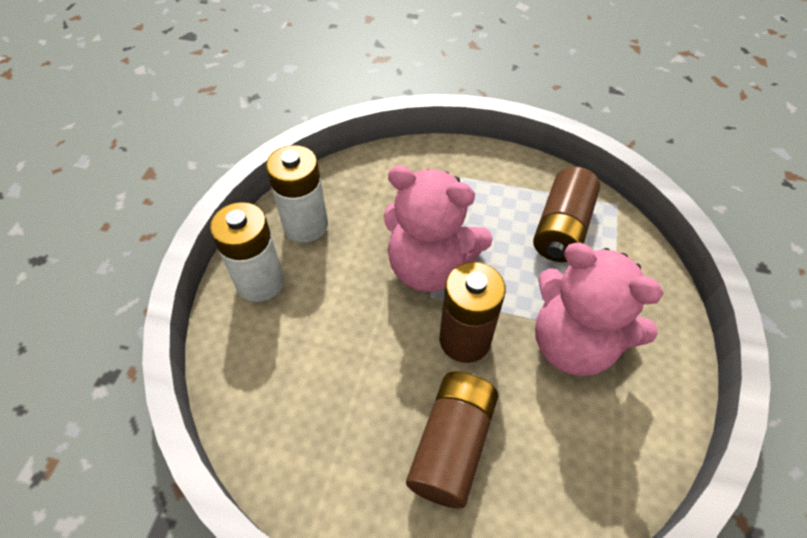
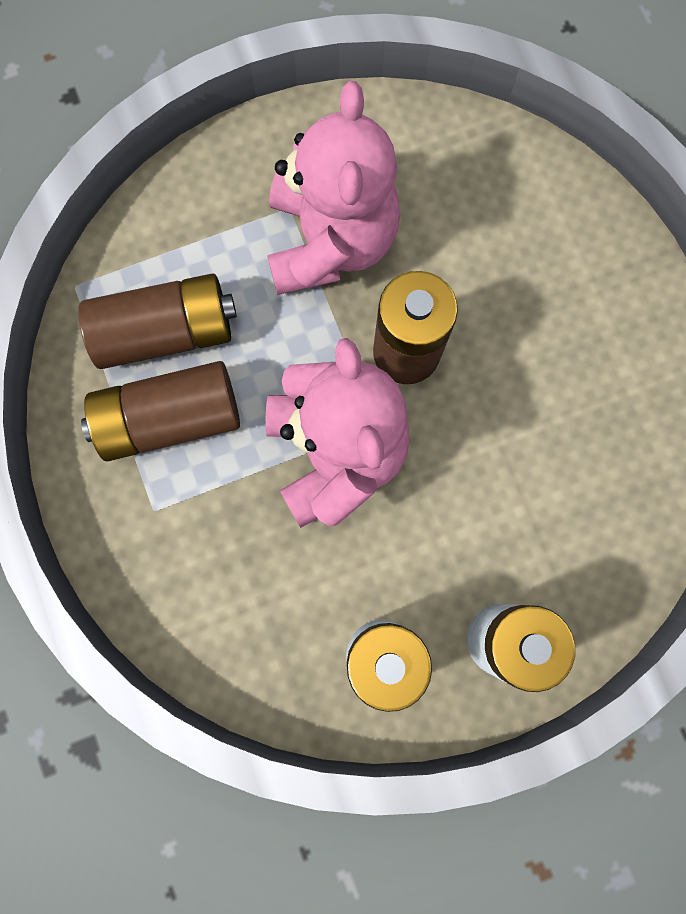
camera: 125 degrees left, 25 degrees up
(452, 445) = (529, 296): brown battery -> brown battery (169, 419)

